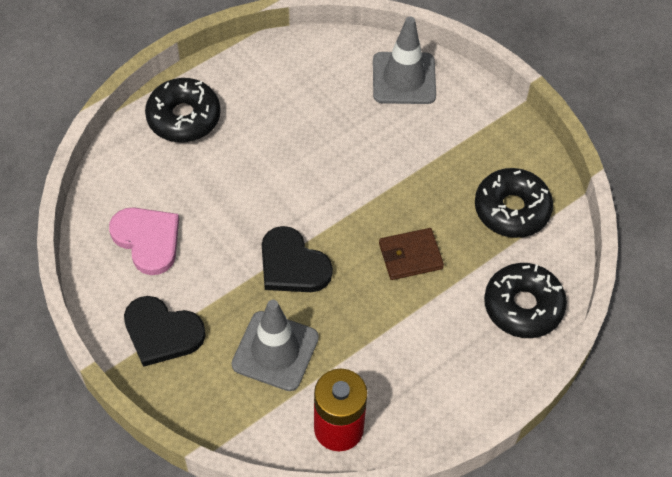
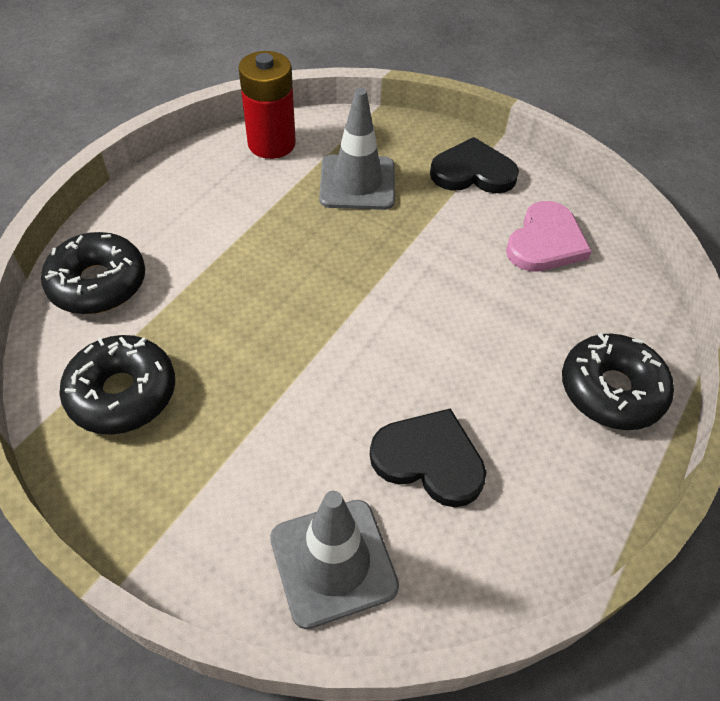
camera: 160 degrees right, 5 degrees down
(147, 240) = (545, 242): pink heart -> pink heart turned 90 degrees counterclockwise
(292, 265) = (378, 258): black heart -> black heart (429, 459)
(410, 256) = (245, 301): brown wallet -> none

